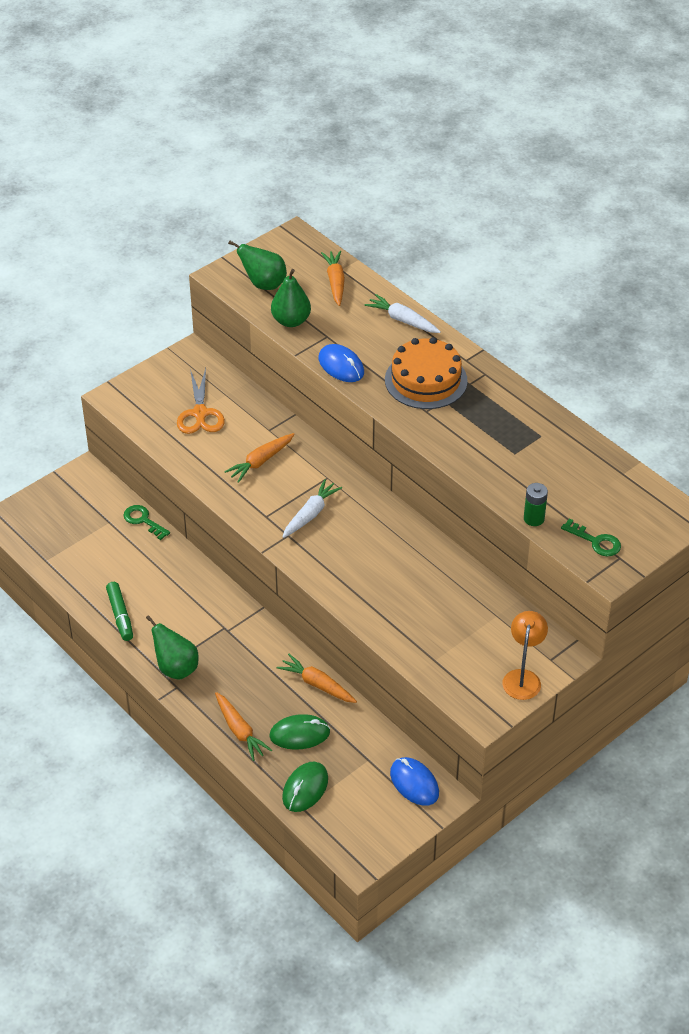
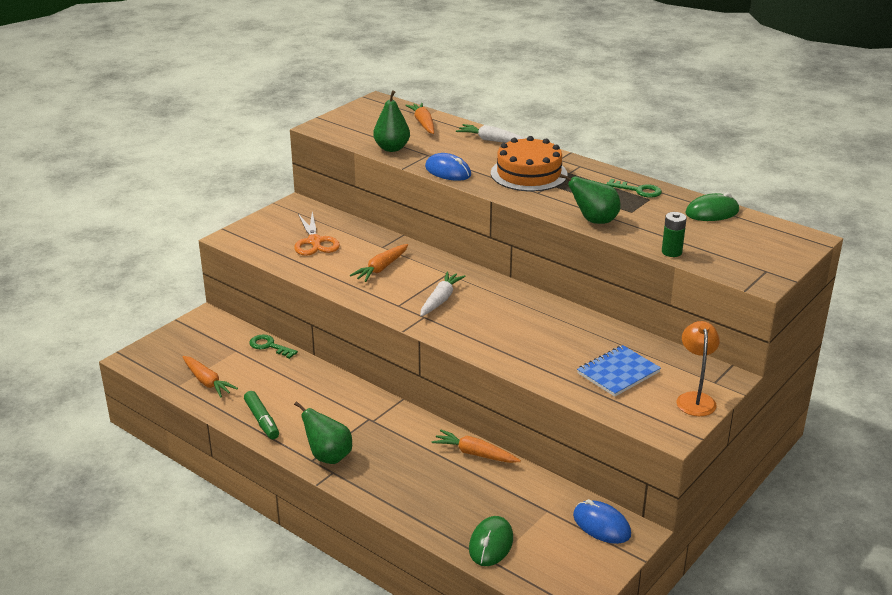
camera: 10 degrees left, 15 degrees down
(240, 731) = (408, 501): orange carrot -> orange carrot (207, 381)
(263, 284) = (359, 129): green pear -> green pear (594, 221)
(299, 734) = (470, 497): green mouse -> green mouse (712, 212)
(459, 635) = (618, 373): none -> blue notebook
(595, 541) = (737, 262): green key -> green key (638, 190)

